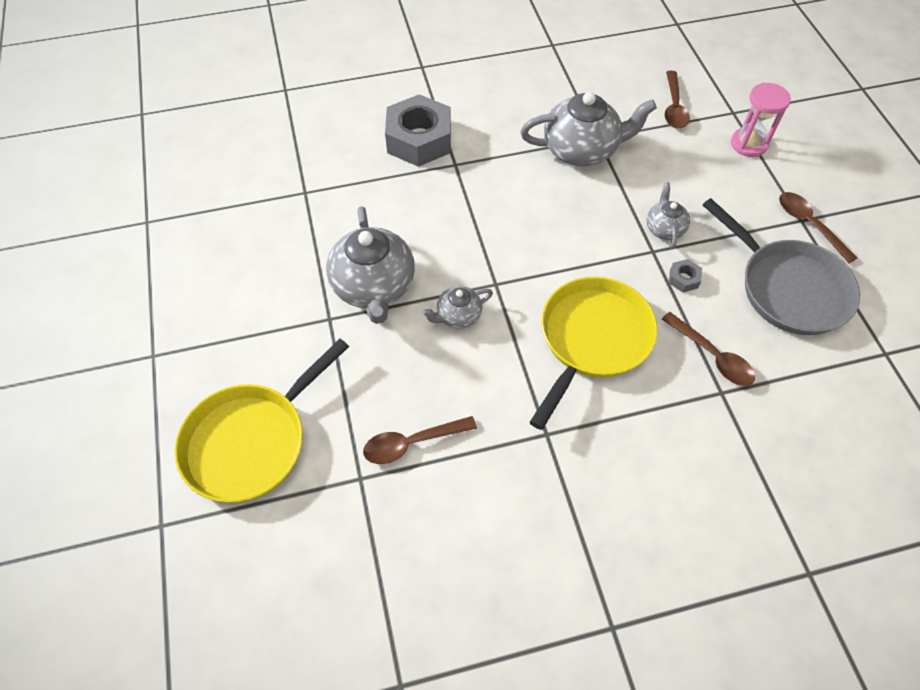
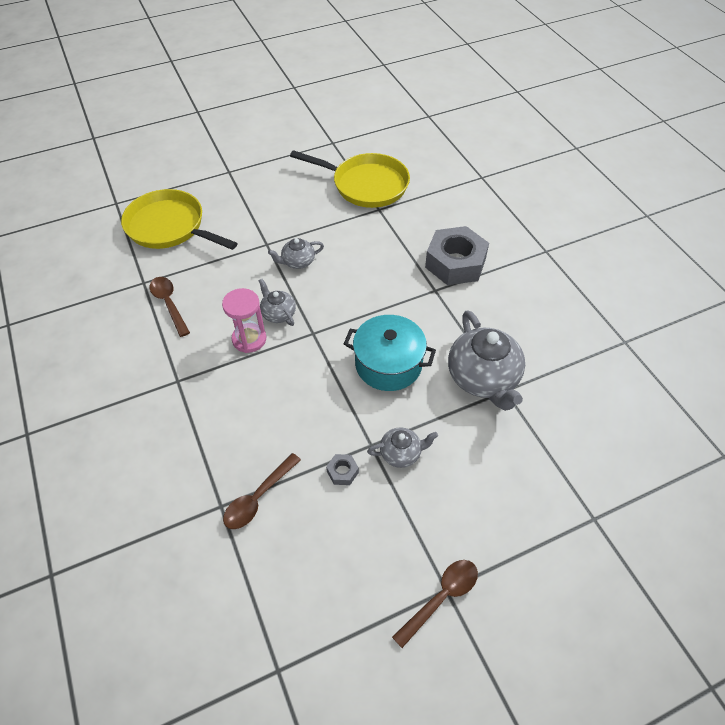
camera: 80 degrees right, 5 degrees down
(374, 287) = (298, 262): grey teapot -> grey teapot, size x0.51
(552, 221) = (388, 364): none -> turquoise pot
(592, 339) = (266, 403): yellow pan -> yellow pan (366, 185)
(674, 107) = (577, 456): brown spoon -> none
(748, 144) = (547, 534): pink hourglass -> pink hourglass (249, 339)
(788, 288) = (348, 570): grey pan -> none

